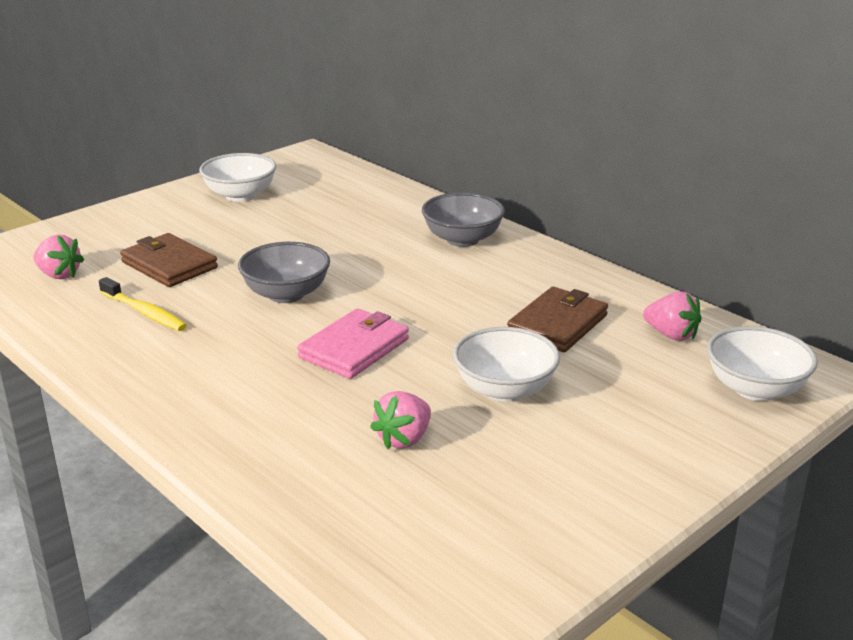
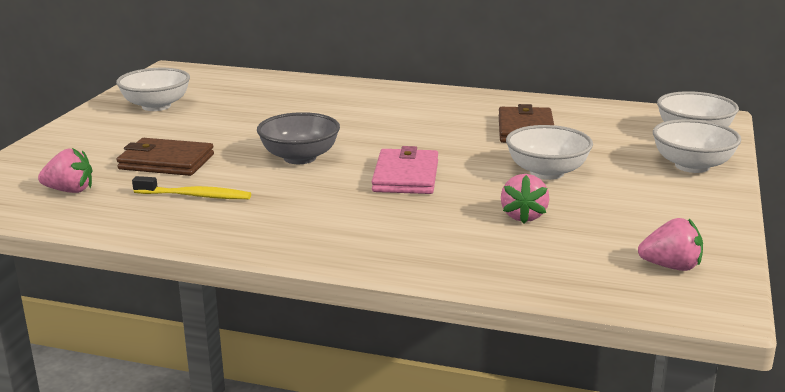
camera: 30 degrees left, 5 degrees down
(462, 239) = (384, 98): grey bowl -> none
(671, 335) = (604, 119): pink strawberry -> pink strawberry (671, 267)
(688, 435) = (692, 166): none -> white bowl

